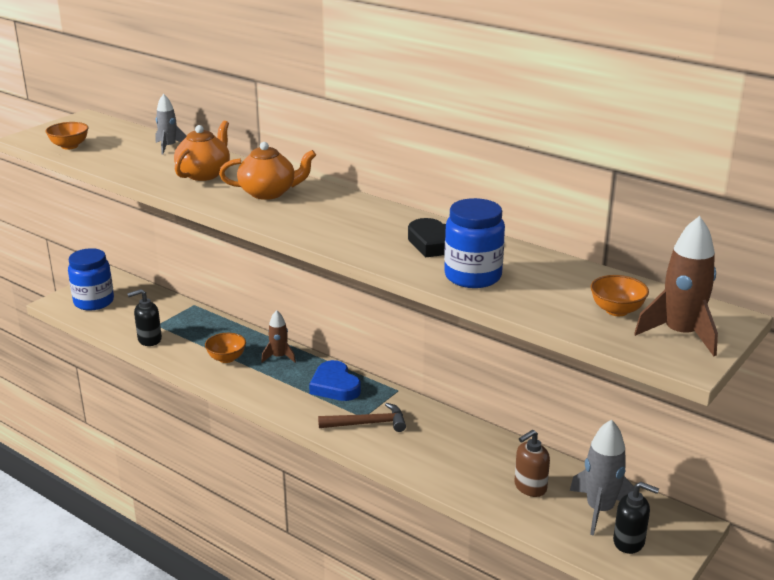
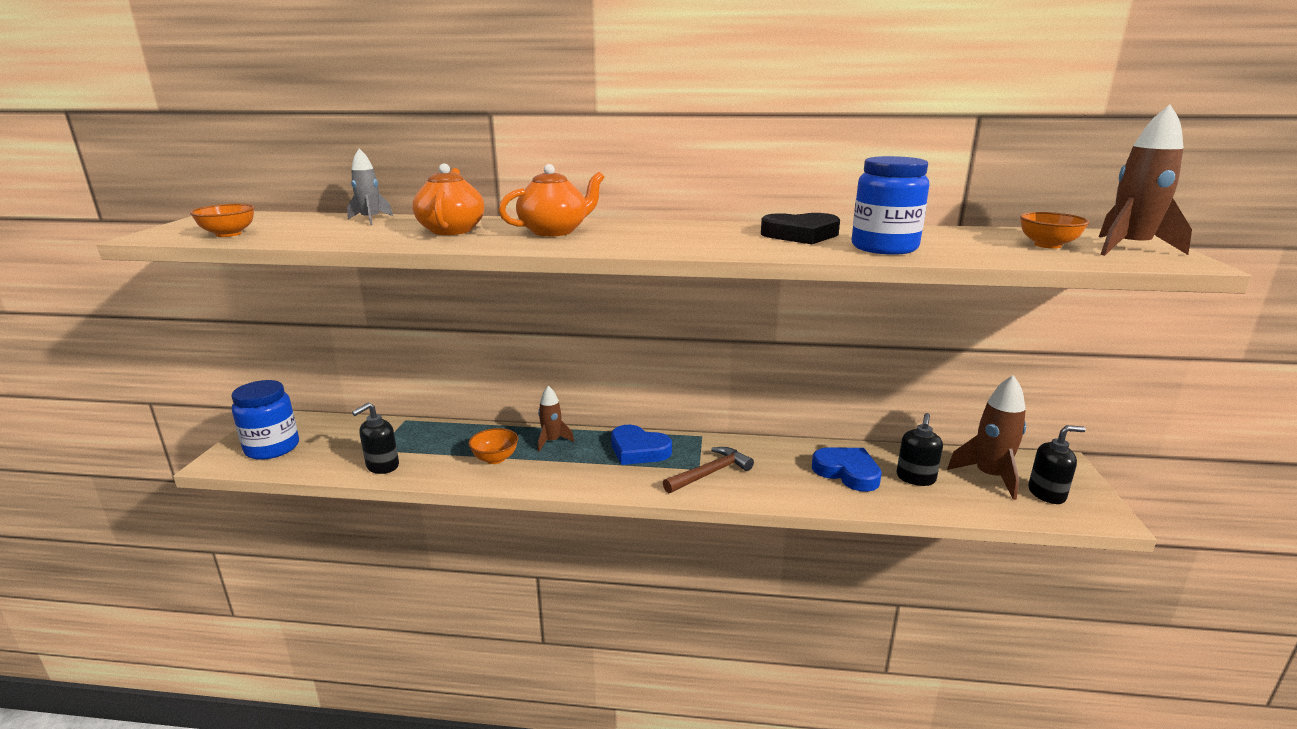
camera: 30 degrees left, 5 degrees down
(478, 462) = (847, 472): none -> blue heart
(530, 487) = (915, 478): brown soap dispenser -> black soap dispenser
(599, 510) = (989, 476): grey rocket -> brown rocket

